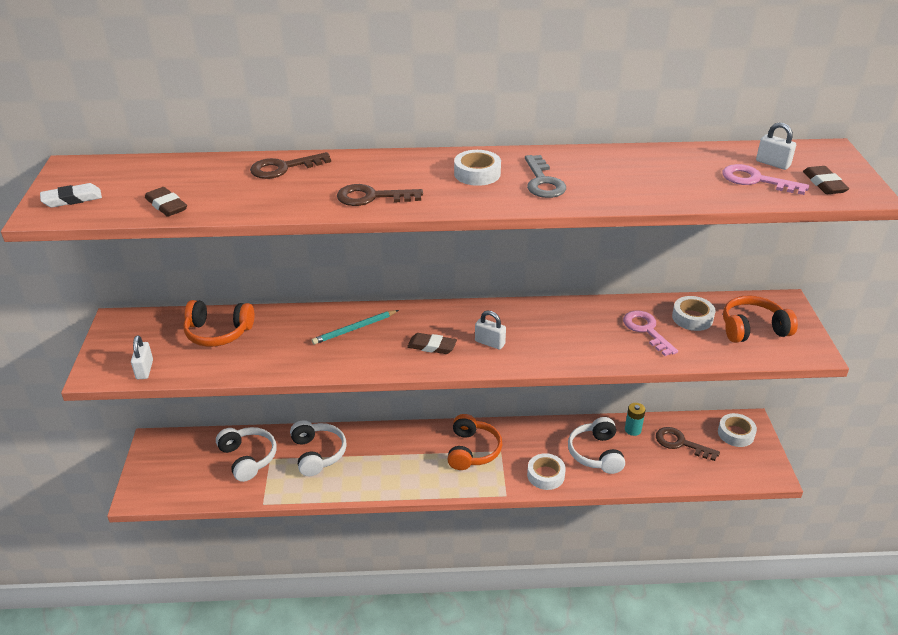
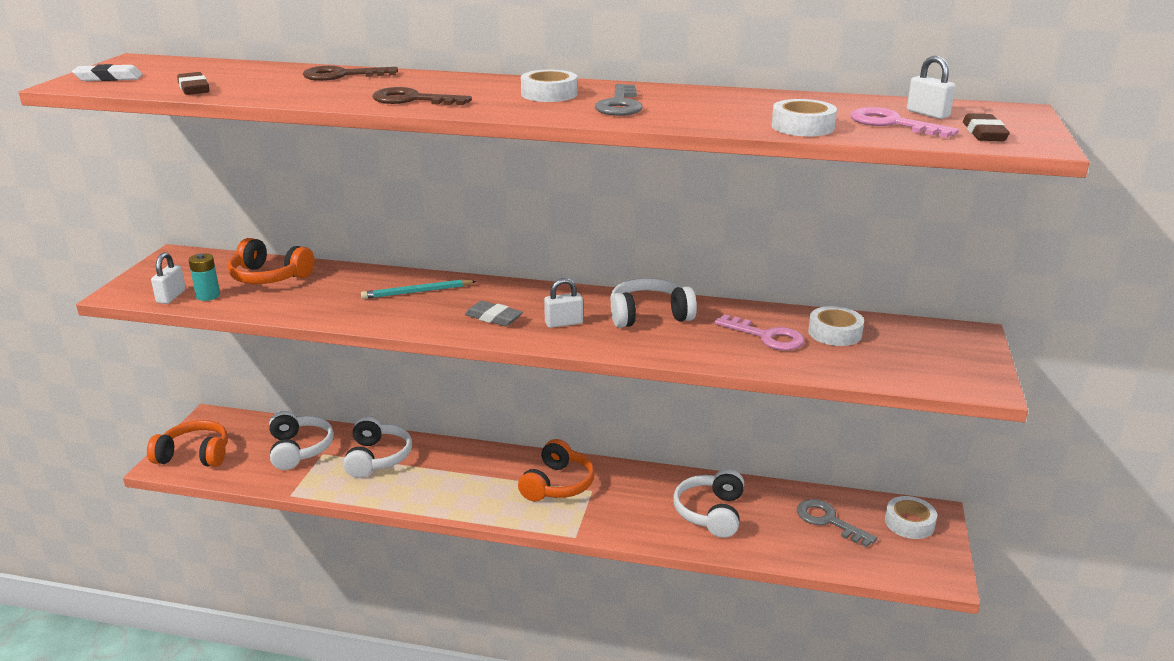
camera: 15 degrees right, 10 degrees down
(432, 346) = (493, 317): brown eraser -> grey eraser
(490, 343) = (563, 323): white padlock -> white padlock turned 60 degrees counterclockwise
(545, 475) = (635, 525): white tape -> white tape (802, 127)
(550, 323) = (649, 315): none -> white headphones
(633, 430) = (770, 496): turquoise battery -> turquoise battery (208, 296)
(646, 330) = (767, 336): pink key -> pink key turned 135 degrees clockwise
(680, 443) = (828, 521): brown key -> grey key
(753, 329) = (911, 353): orange headphones -> orange headphones (194, 455)

